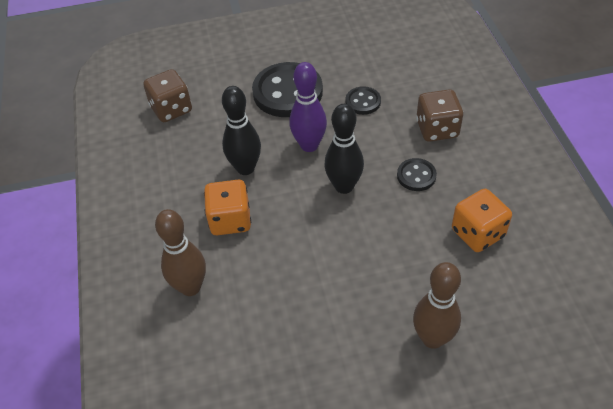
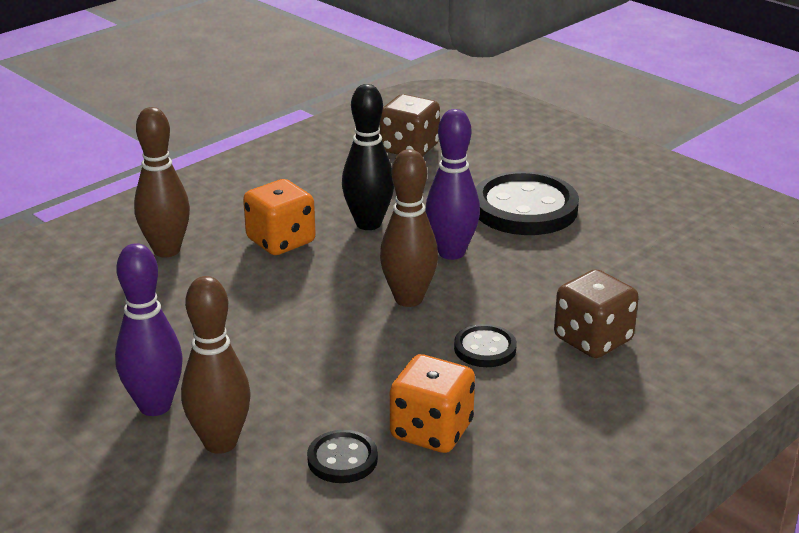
camera: 55 degrees right, 20 degrees down
(344, 186) = (408, 299): black bowling pin -> brown bowling pin
(363, 102) = (574, 266): black button -> black button (342, 459)
(374, 360) = (155, 406): none -> purple bowling pin

